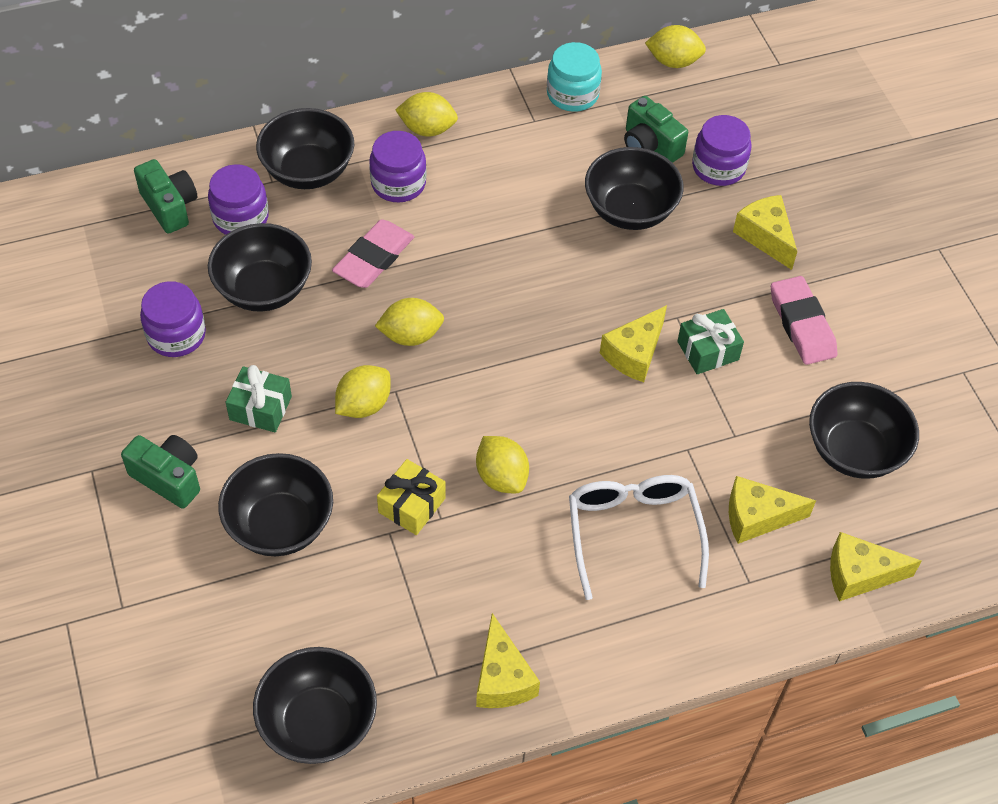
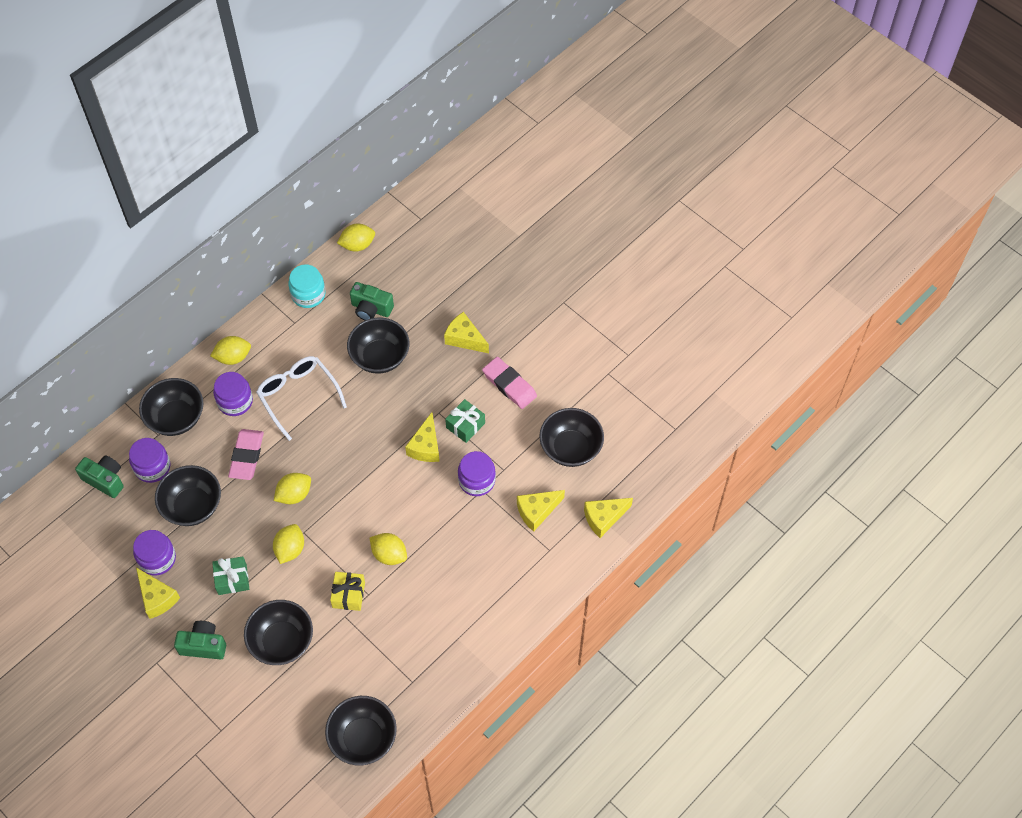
camera: 25 degrees left, 5 degrees up
(502, 678) = (447, 666): yellow cheese -> yellow cheese (157, 598)
(633, 532) = (476, 552): white glasses -> white glasses (298, 396)
(718, 167) = (417, 305): purple jar -> purple jar (477, 480)

